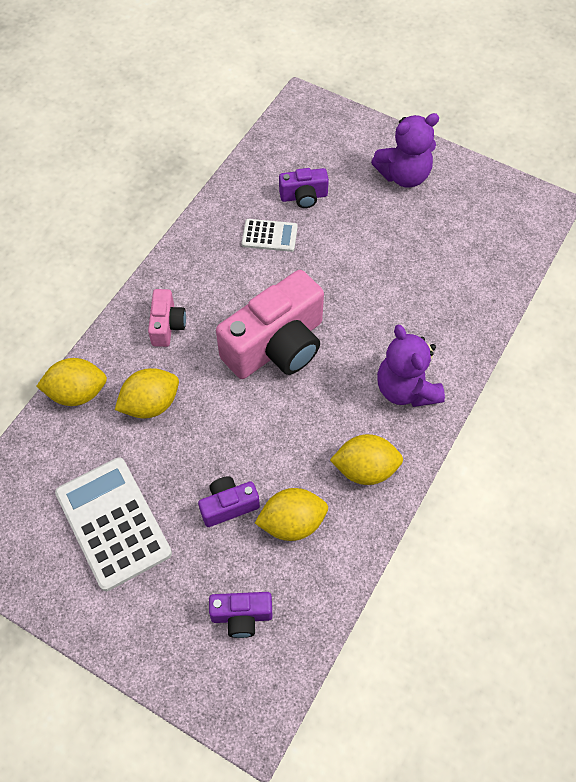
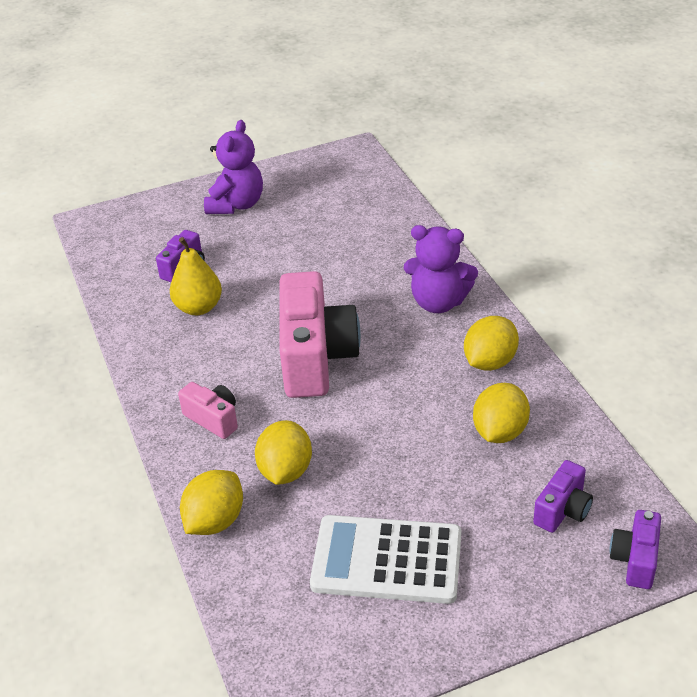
camera: 50 degrees left, 20 degrees down
(228, 506) = (445, 466): purple camera -> purple camera (635, 560)
(269, 236) = (198, 307): white calculator -> yellow pear

